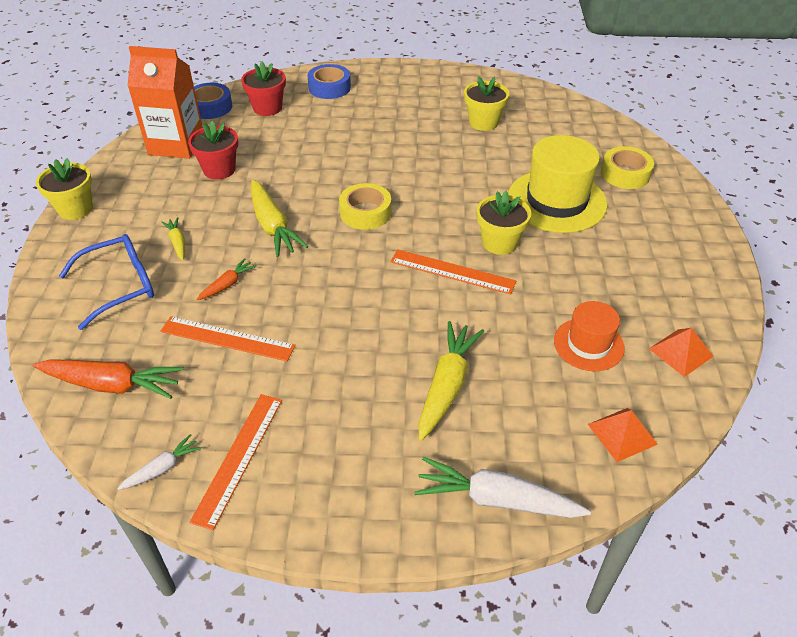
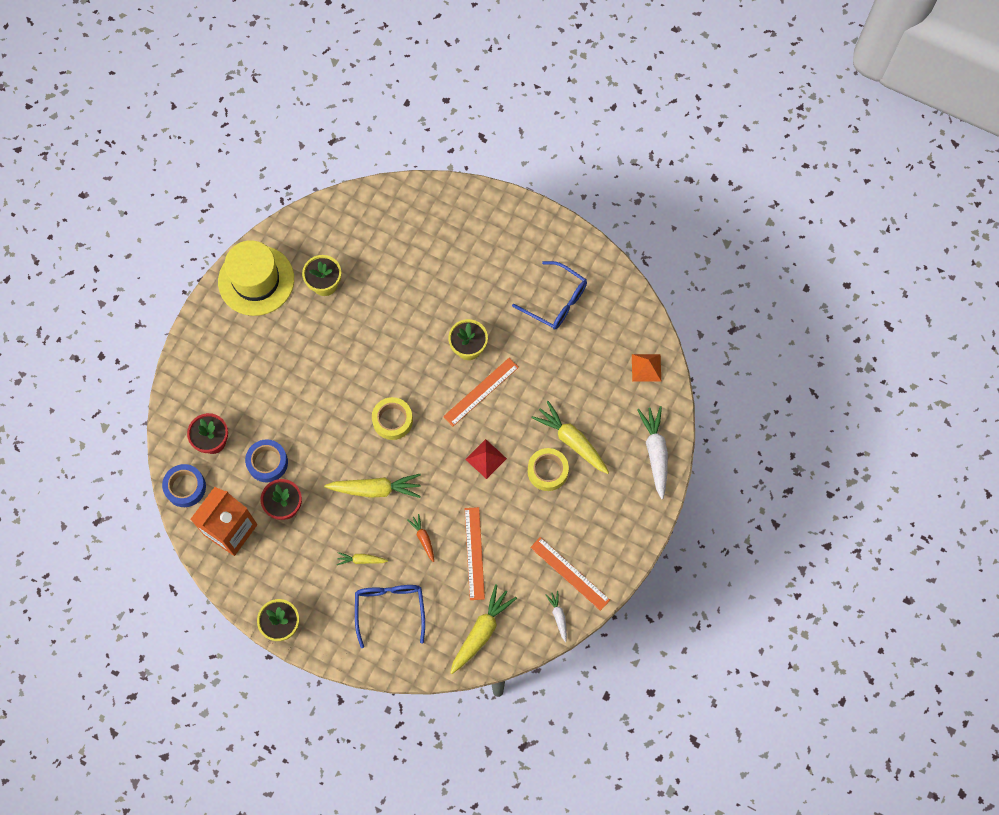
camera: 65 degrees left, 25 degrees up
(112, 385) = (481, 631): orange carrot -> yellow carrot
(227, 338) = (474, 553): orange ruler -> orange ruler turned 45 degrees counterclockwise
(329, 87) = (207, 379): blue tape -> blue tape (267, 462)
(366, 305) = (486, 459): none -> red pyramid
(496, 499) = (655, 452): white carrot -> white carrot turned 135 degrees clockwise
(556, 201) = (445, 287): yellow hat -> yellow hat (256, 280)
(588, 344) = (579, 346): orange hat -> none
(625, 174) = (439, 224): yellow tape -> yellow tape (547, 471)
(628, 299) = (556, 301): none -> blue glasses
(680, 352) = (609, 300): orange pyramid -> none

